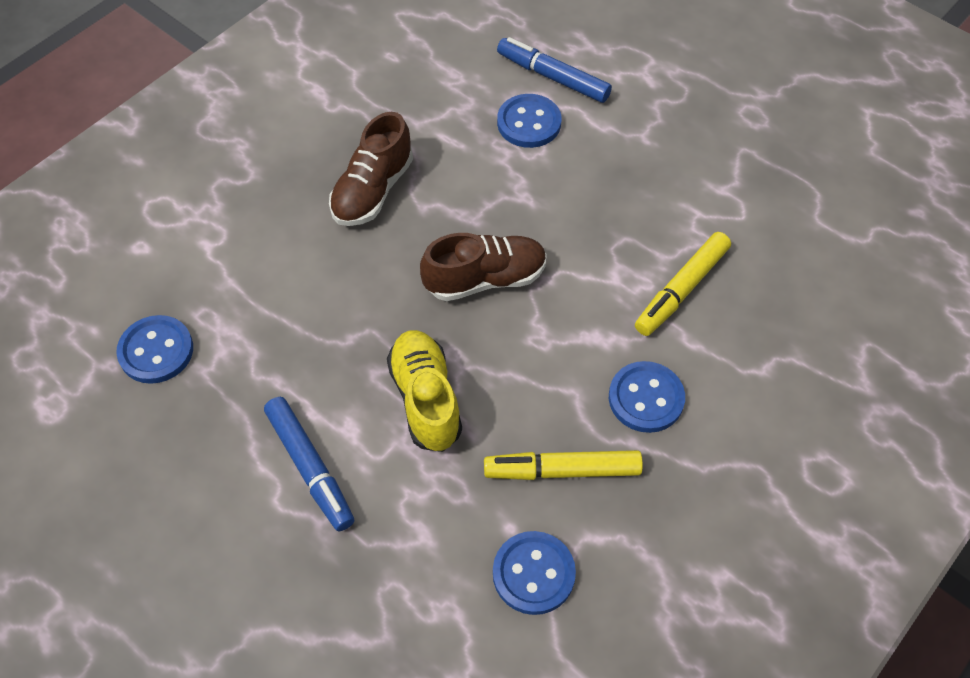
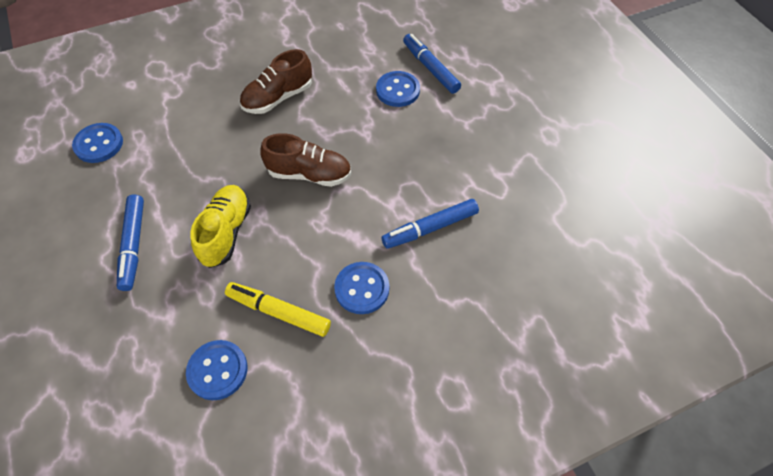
camera: 25 degrees right, 0 degrees up
(681, 289) = (430, 228): yellow marker -> blue marker

